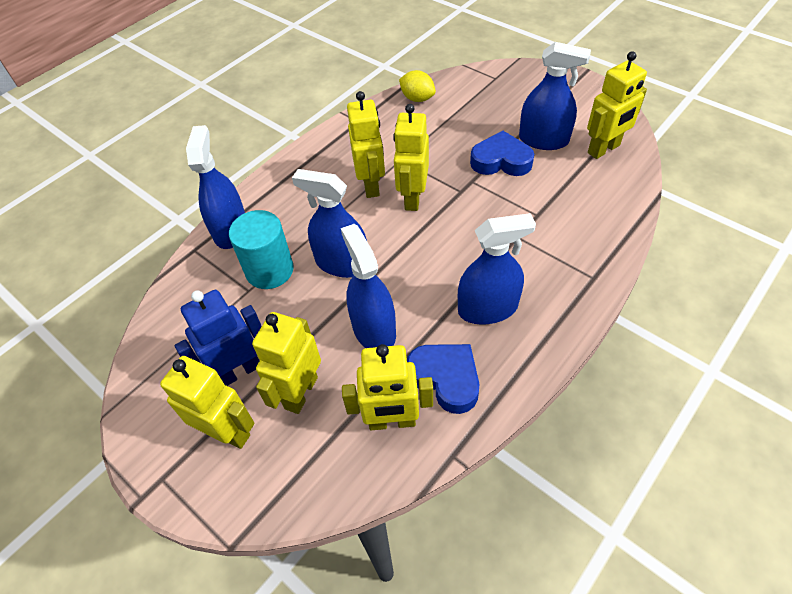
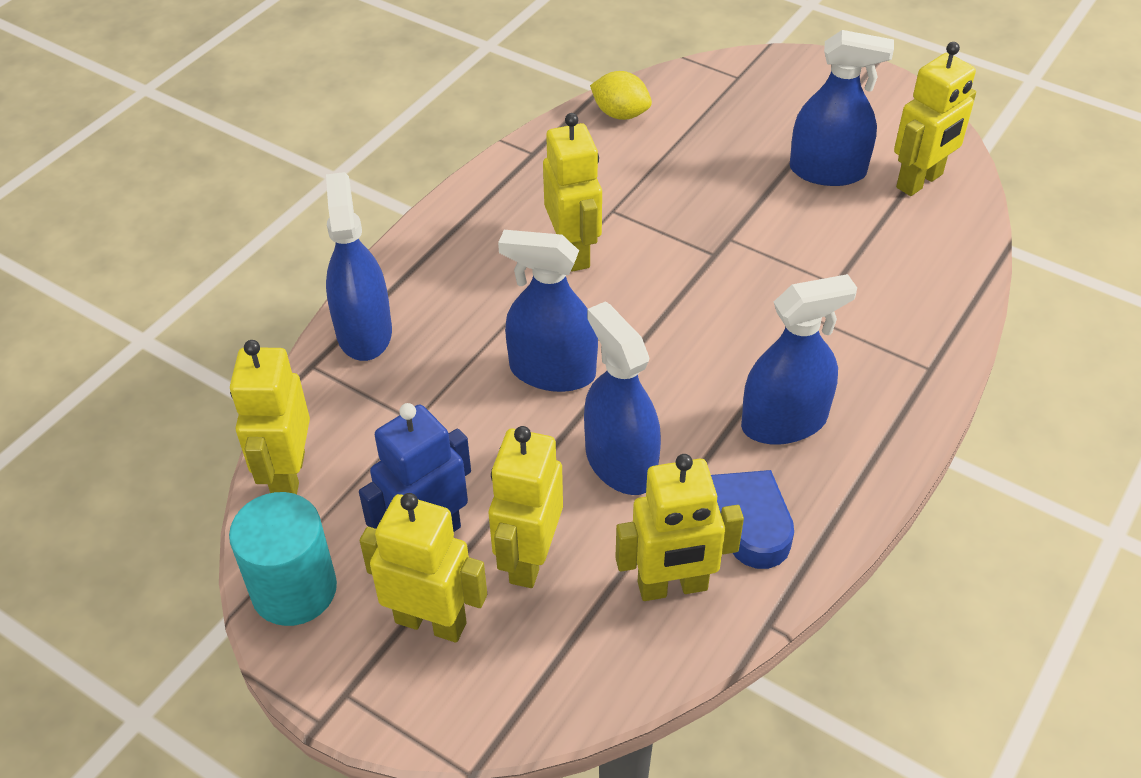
camera: 10 degrees left, 5 degrees down
(269, 270) = (441, 388): turquoise cylinder -> turquoise cylinder (294, 589)
(412, 198) = (642, 268): yellow robot -> yellow robot (288, 475)
(501, 161) = (768, 205): blue heart -> none

